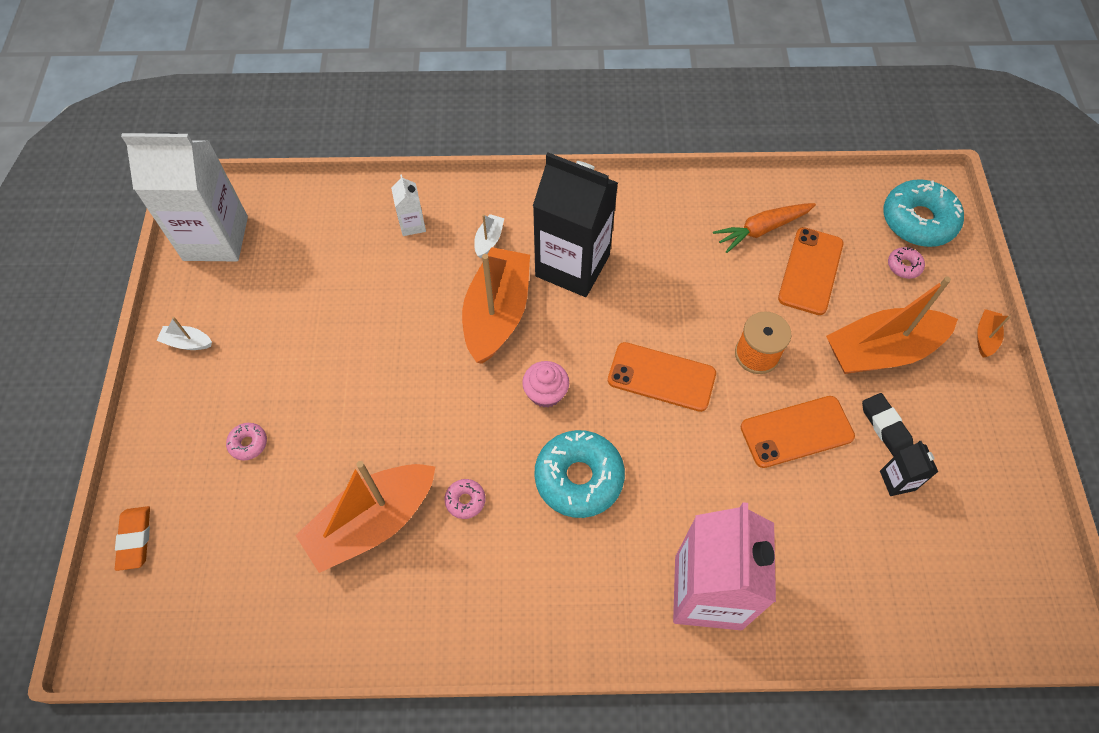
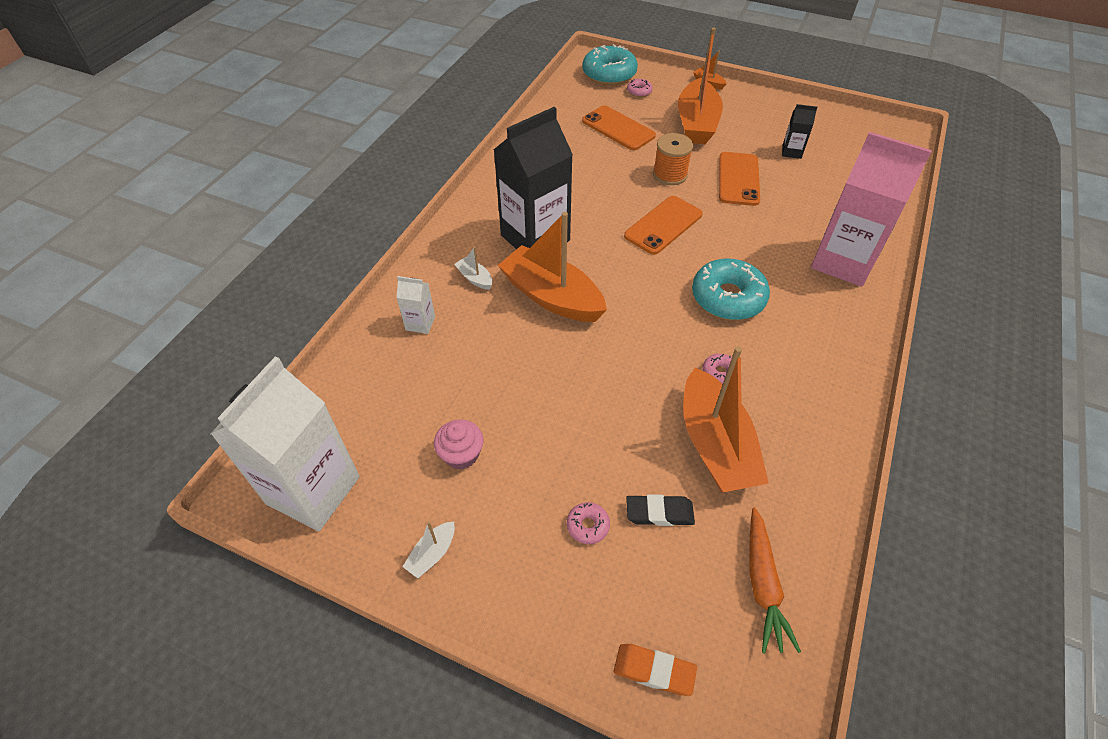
camera: 65 degrees left, 10 degrees down
(545, 393) = (644, 292): pink cupcake -> pink cupcake (461, 454)
(762, 229) = (570, 136): orange carrot -> orange carrot (762, 584)
(885, 426) = (751, 142): black eraser -> black eraser (659, 513)

